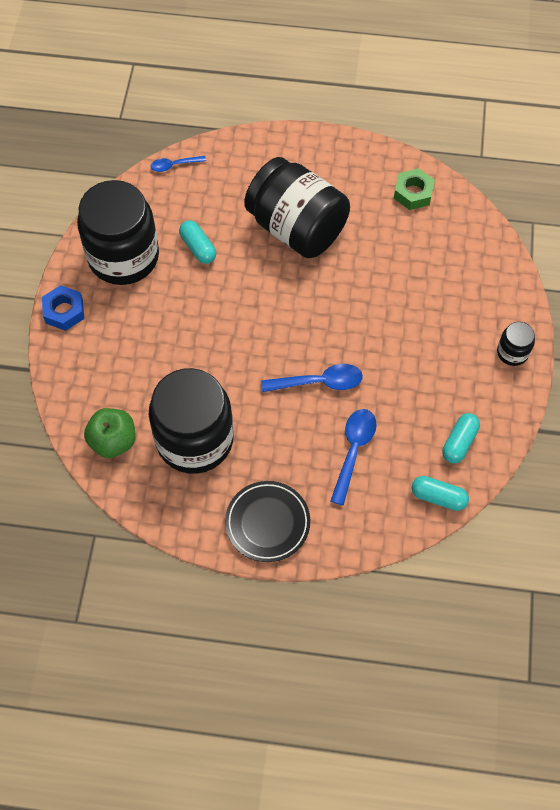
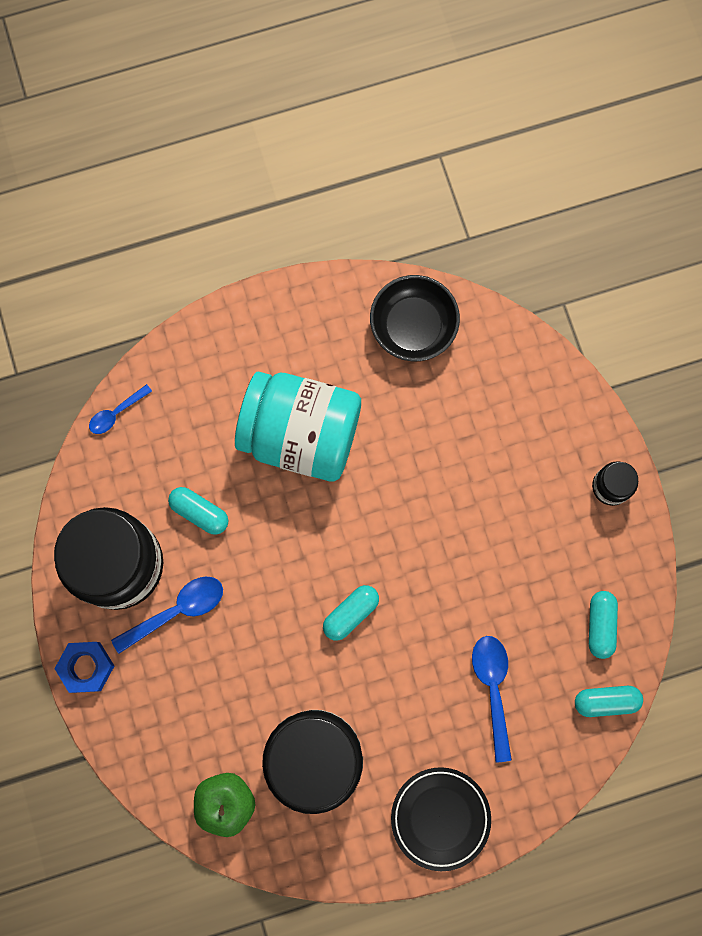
camera: 25 degrees left, 15 degrees up
(272, 356) = (351, 613): none -> turquoise capsule
(296, 228) = (301, 434): black jar -> turquoise jar
(319, 382) = (417, 622): blue spoon -> blue spoon (177, 611)
(413, 193) = (413, 326): green nut -> black bowl

